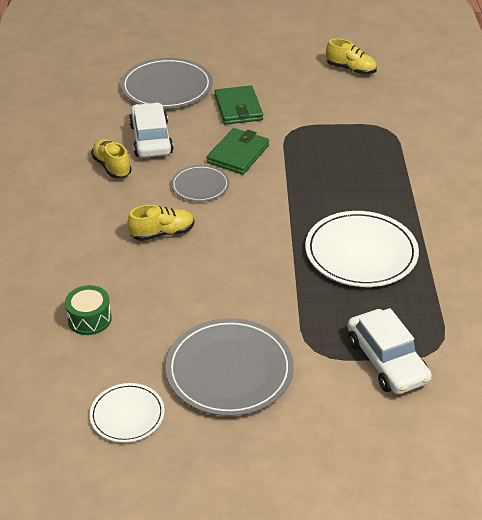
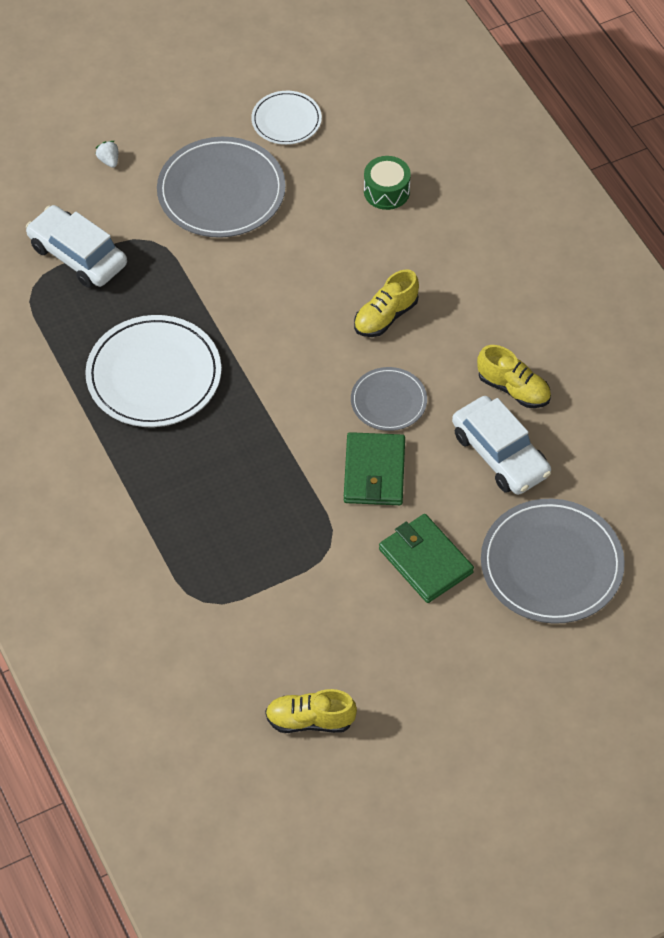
camera: 155 degrees right, 15 degrees up
(320, 439) = (109, 160): none -> white strawberry

